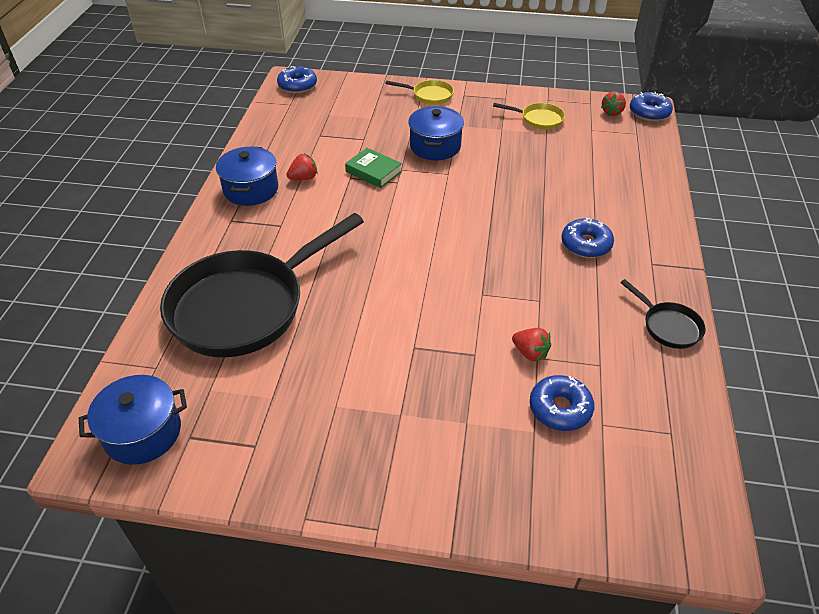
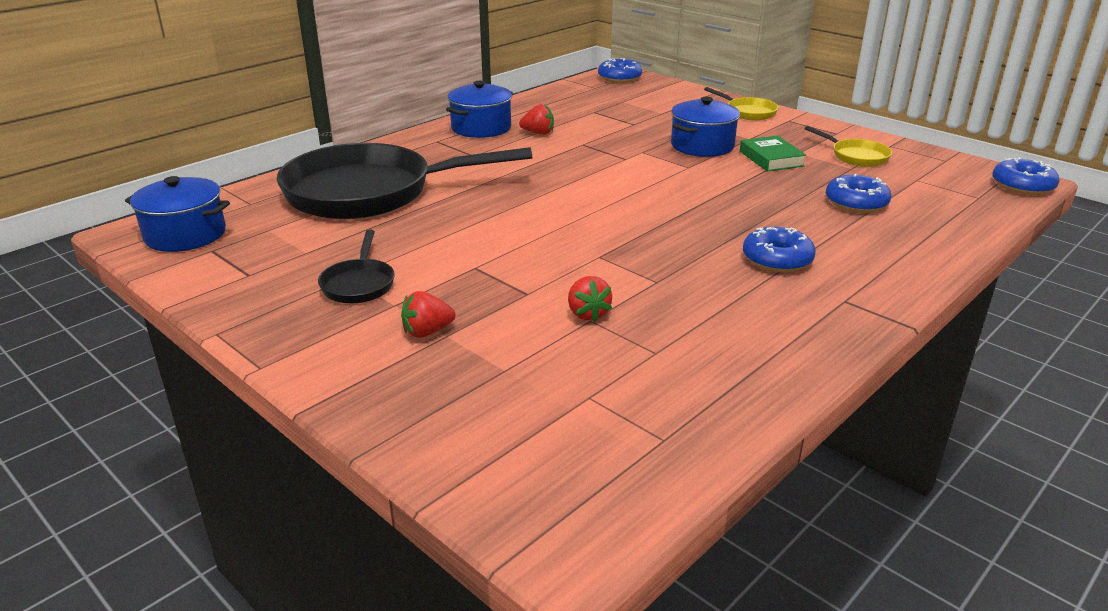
camera: 35 degrees right, 15 degrees down
(373, 171) = (612, 146): green book -> green book (771, 158)
(560, 409) = (558, 365): blue donut -> blue donut (856, 203)
(612, 112) = (966, 173): red strawberry -> red strawberry (427, 332)
(668, 326) = (791, 356): black pan -> black pan (359, 284)

